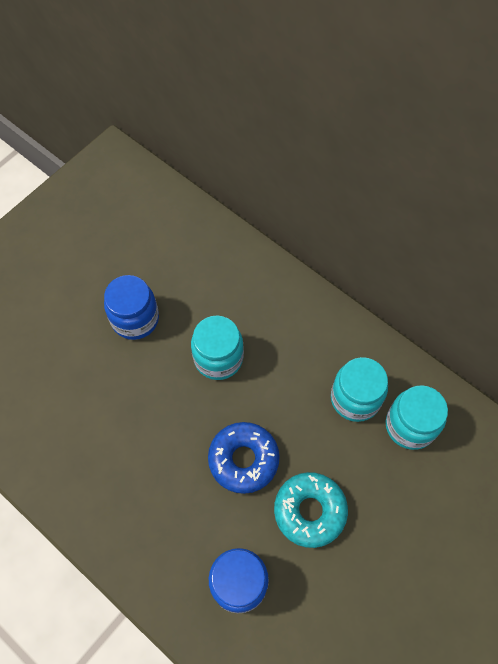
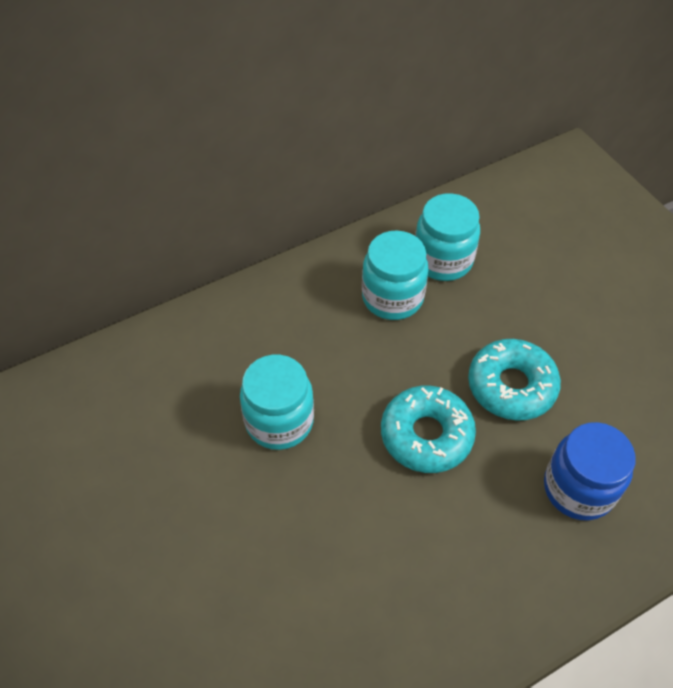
camera: 70 degrees left, 10 degrees down
(135, 319) = (171, 508): blue jar -> none
(243, 459) = (426, 435): blue donut -> turquoise donut

